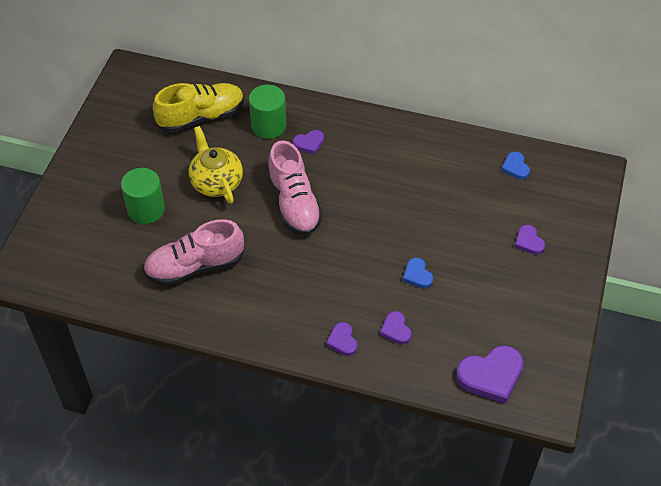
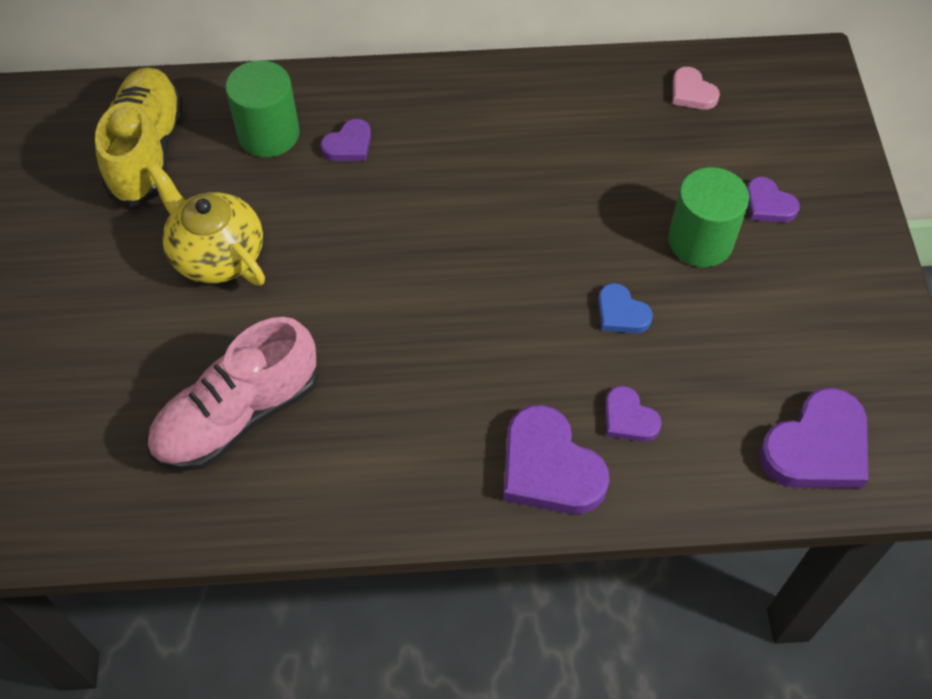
camera: 20 degrees left, 5 degrees up
(146, 209) = (109, 339): green cylinder -> green cylinder (700, 241)
(201, 117) = (147, 151): yellow shoe -> yellow shoe turned 45 degrees counterclockwise
(294, 203) = (366, 252): pink shoe -> none
(342, 341) = (549, 467): purple heart -> purple heart, size x1.85
(515, 167) = (692, 92): blue heart -> pink heart

